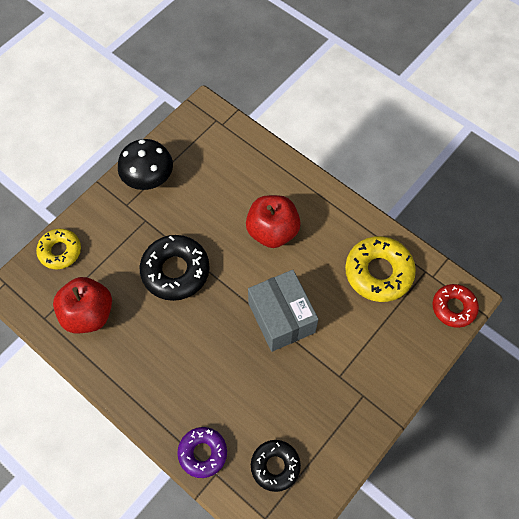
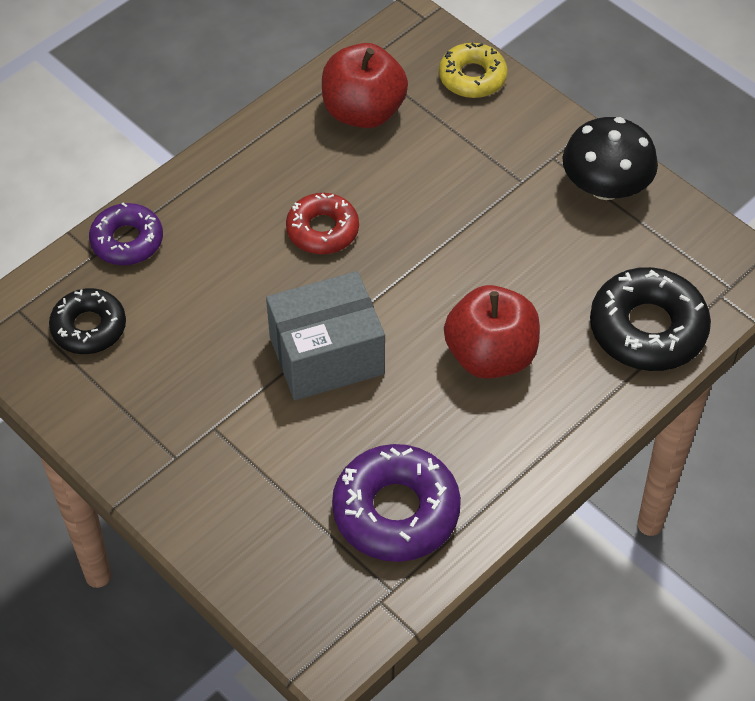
camera: 95 degrees right, 10 degrees down
(175, 271) = (425, 218): black donut -> black donut (647, 329)
(378, 272) = (396, 511): yellow donut -> purple donut
(453, 307) = (313, 625): red donut -> red donut (322, 230)

